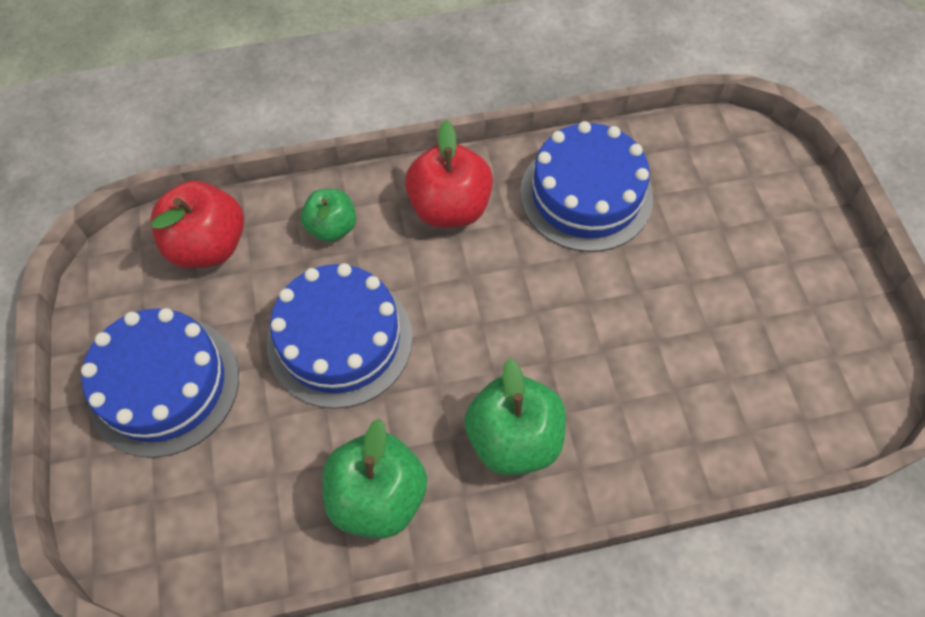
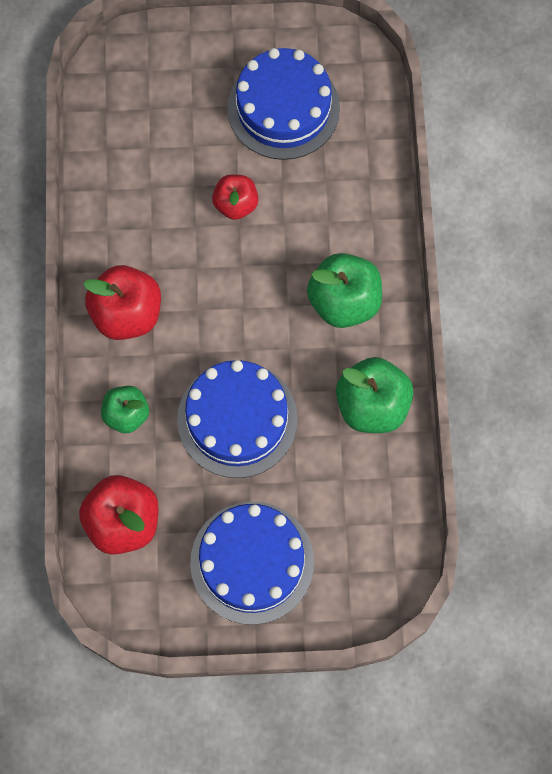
camera: 80 degrees left, 10 degrees up
(586, 195) = (138, 202): blue cake -> blue cake (283, 108)
(611, 293) = (236, 204): none -> red apple

